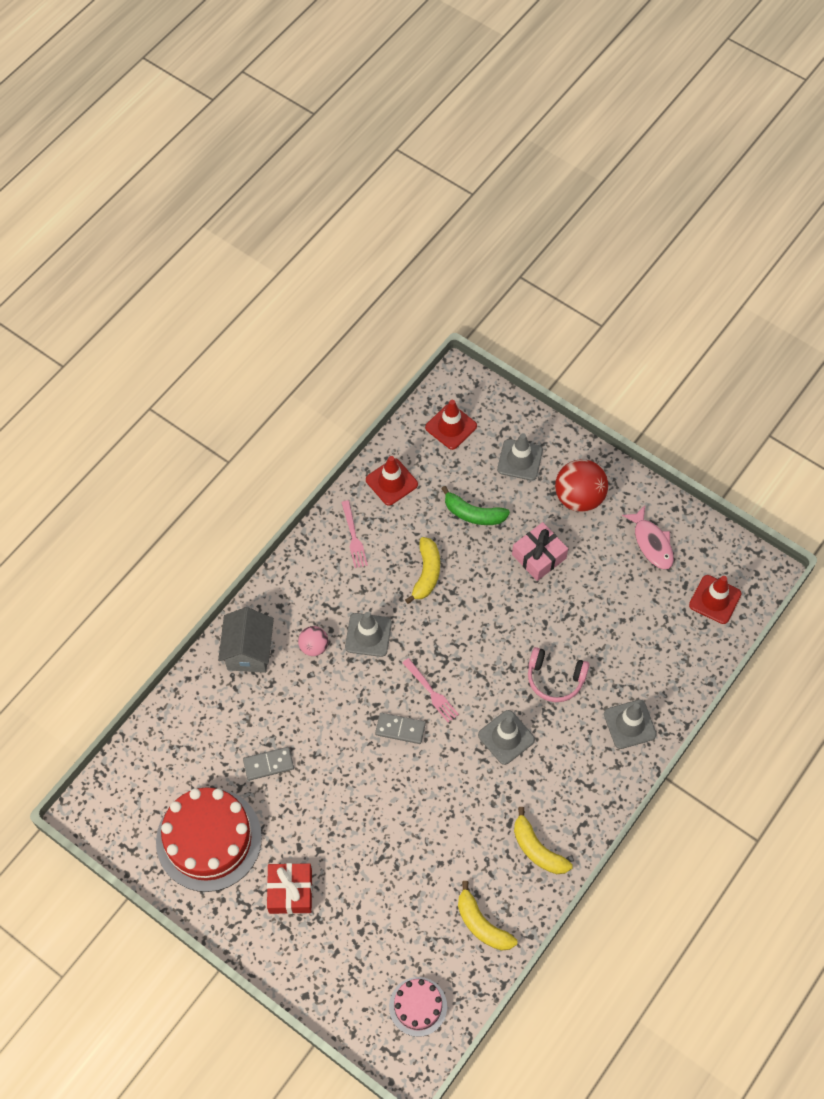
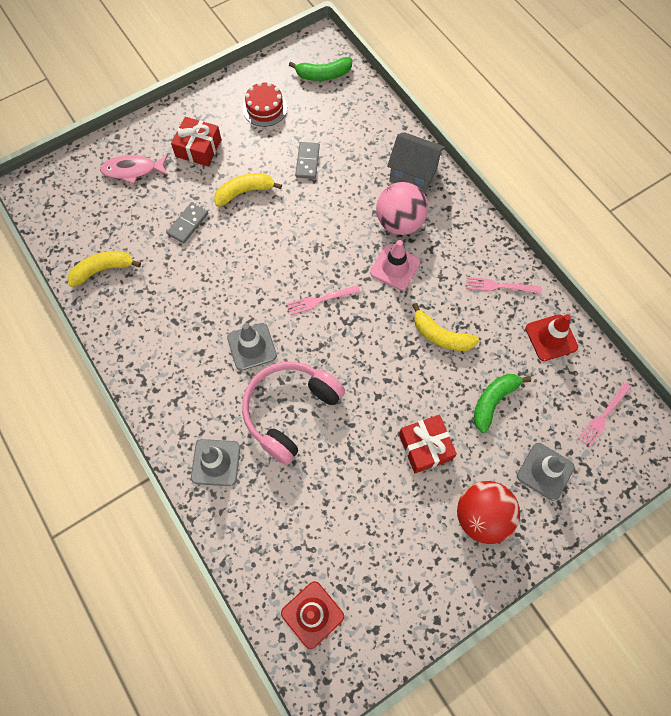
camera: 110 degrees right, 5 degrees up
(138, 791) = (323, 75): none -> green banana
(209, 839) = (265, 108): red cake -> red cake, size x0.53
(314, 646) = (399, 222): pink ball -> pink ball, size x1.81
(368, 635) = (395, 267): grey traffic cone -> pink traffic cone
(400, 729) = (296, 264): grey domino -> grey domino (188, 224)
(418, 1006) = (67, 204): pink cake -> none
(451, 427) = (603, 416): red traffic cone -> pink fork
(537, 849) = (141, 334): yellow banana -> yellow banana (244, 192)
(539, 556) = (425, 447): pink gift -> red gift
(555, 678) = (290, 411): pink headphones -> pink headphones, size x1.59
(651, 543) = (403, 573): pink fish -> pink fish (133, 170)

